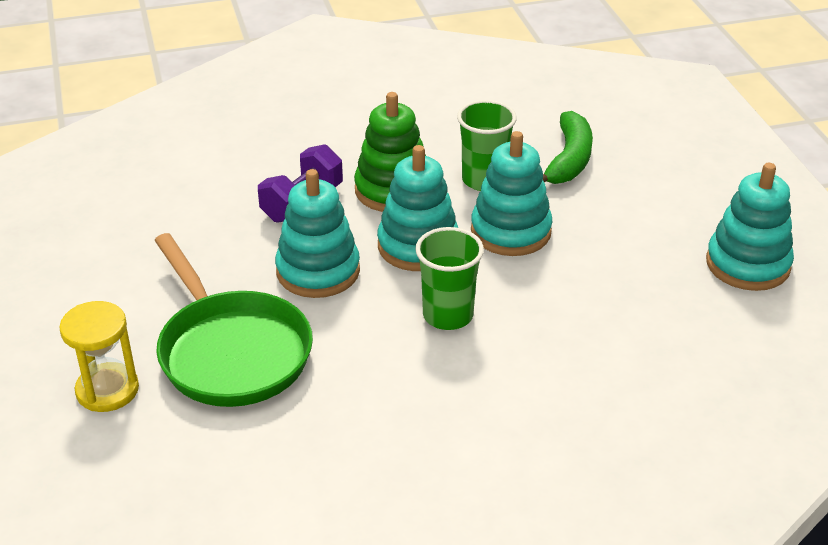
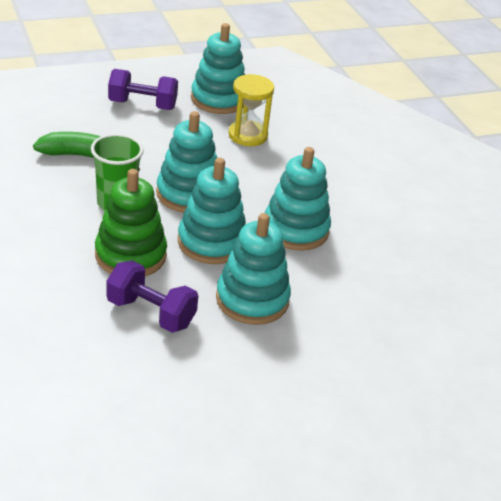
camera: 100 degrees left, 0 degrees up
(107, 390) = (431, 422): yellow hourglass -> yellow hourglass (248, 135)
(231, 352) = (364, 347): green pan -> none
(448, 315) = (295, 229): green cup -> turquoise stacking toy
(703, 198) = (142, 105): none -> purple dumbbell

